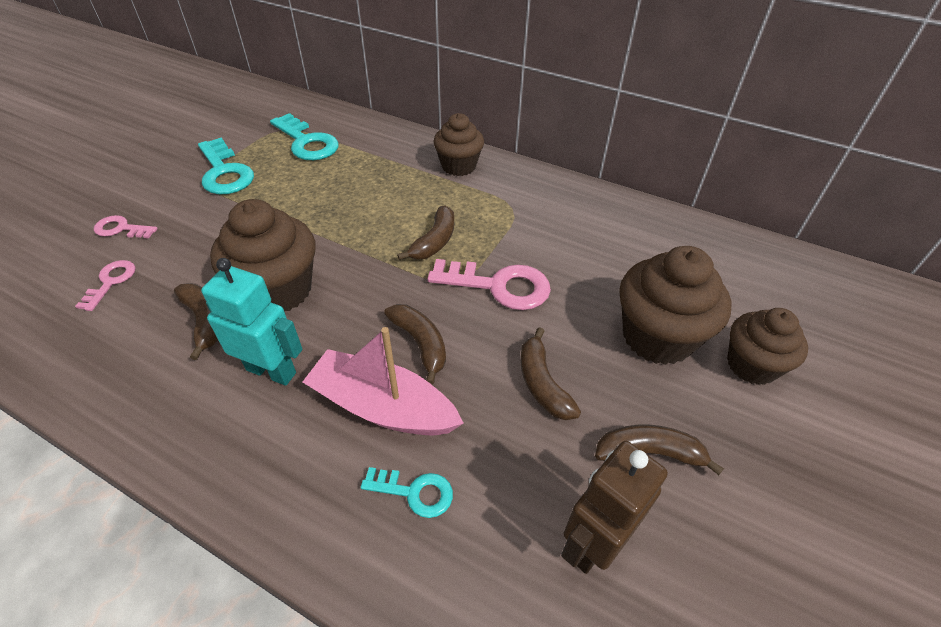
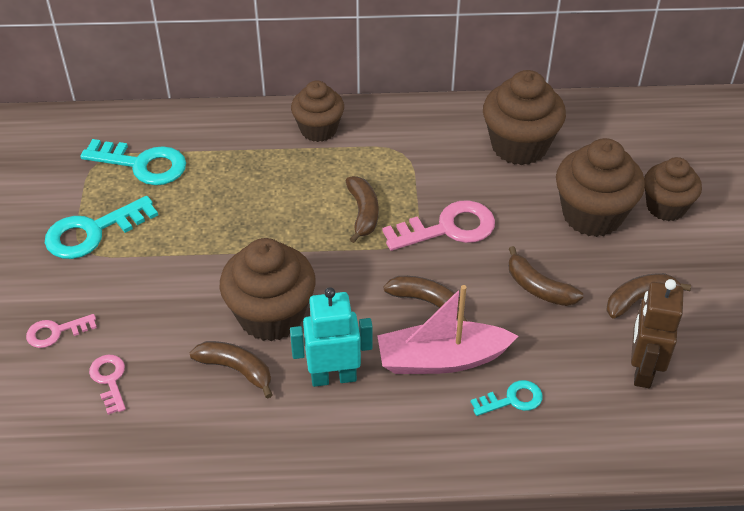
camera: 30 degrees left, 0 degrees up
(224, 172) = (93, 232): turquoise key -> turquoise key turned 120 degrees clockwise
(627, 243) = (519, 146): none -> brown cupcake

